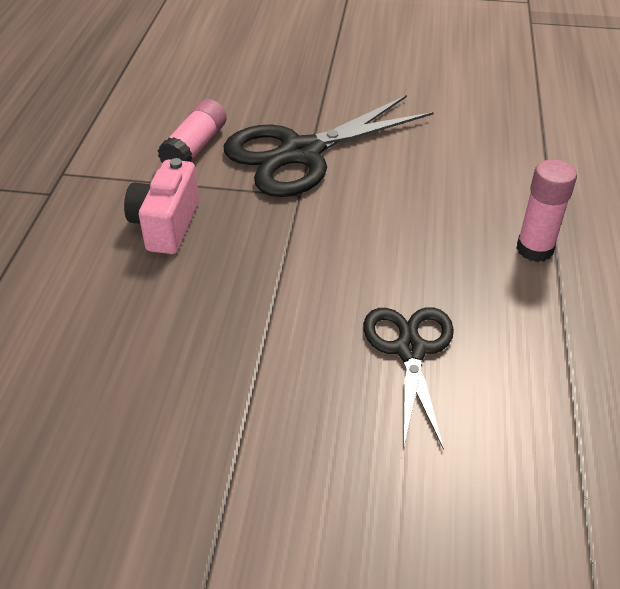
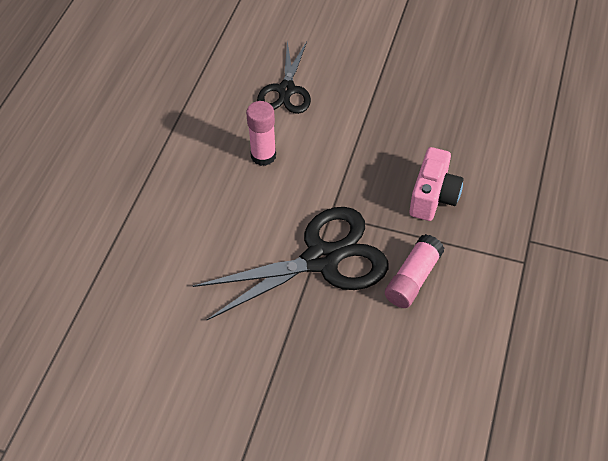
camera: 170 degrees left, 10 degrees up
(534, 249) = (179, 145): pink glue stick -> pink glue stick (263, 156)

